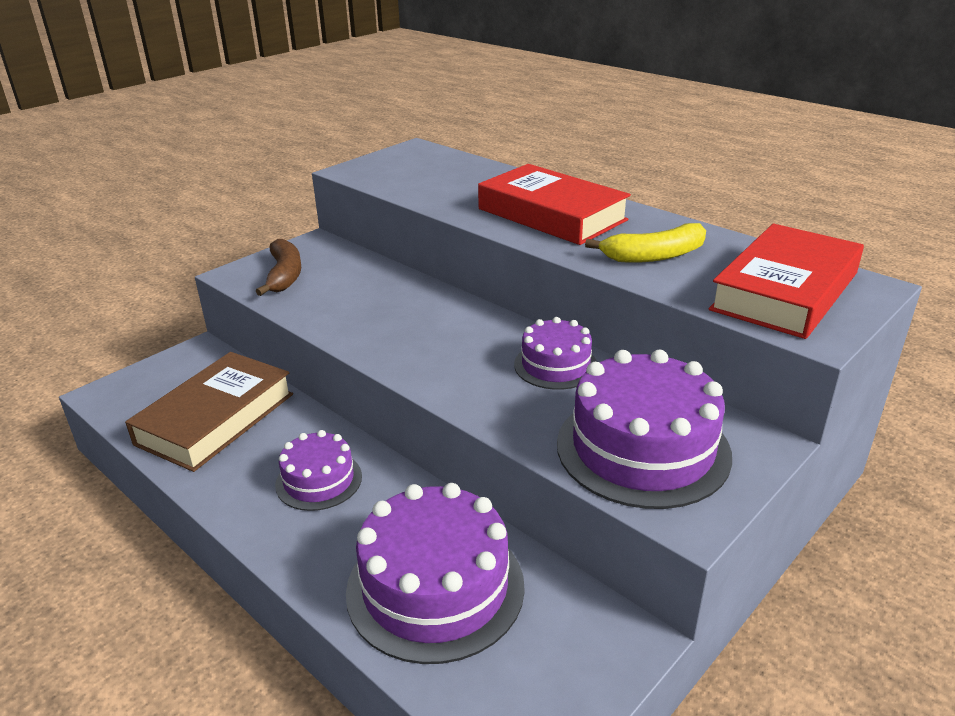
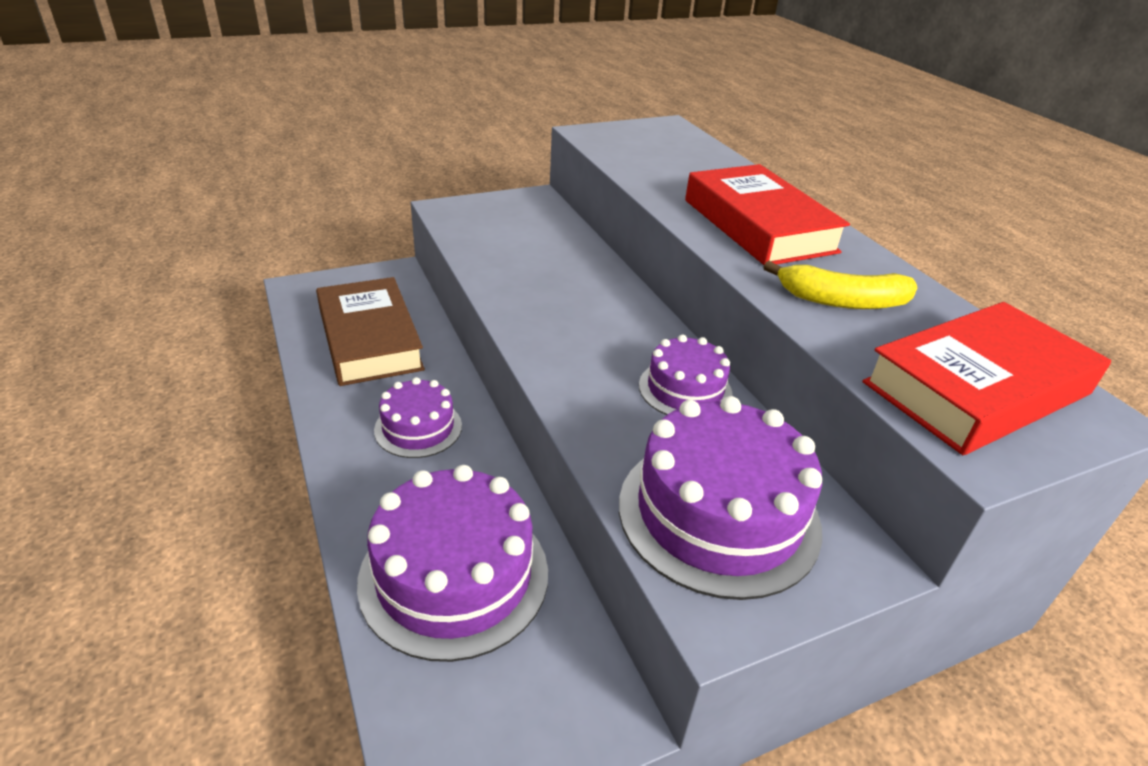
camera: 20 degrees right, 5 degrees up
(216, 419) = (370, 339): brown book -> brown book turned 75 degrees counterclockwise
(284, 275) = (486, 221): brown banana -> none

